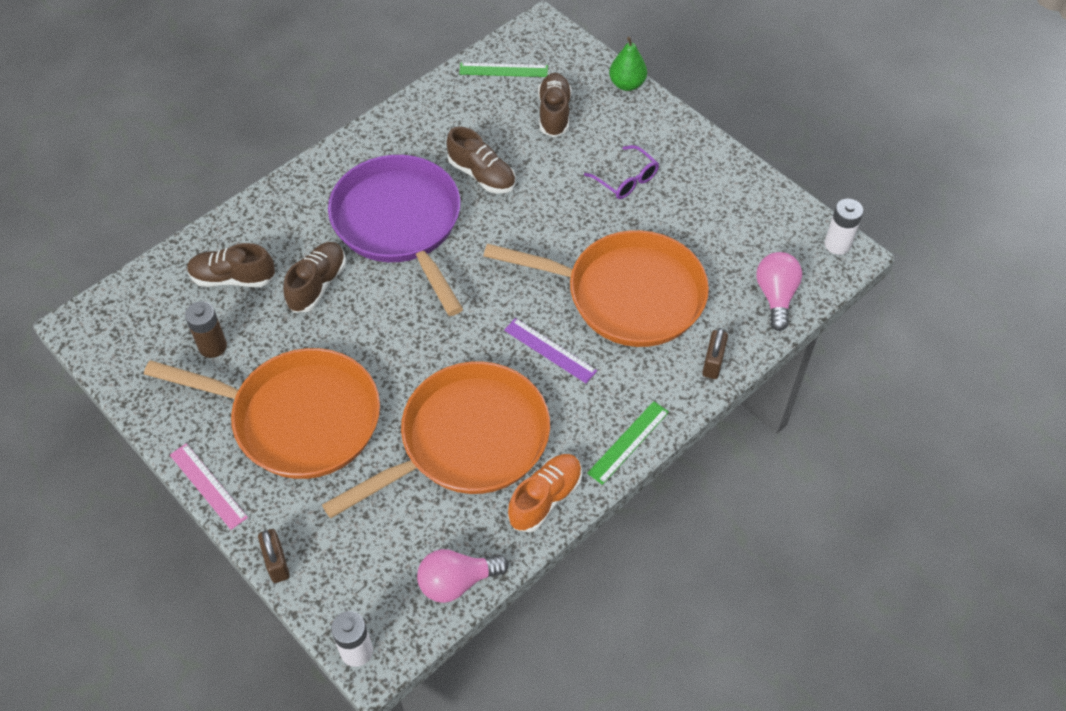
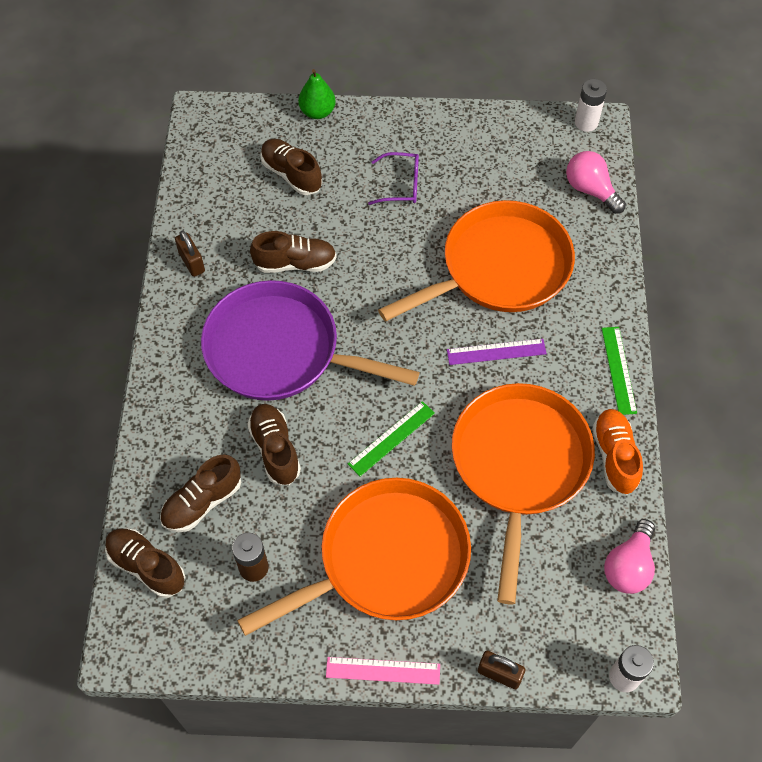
camera: 45 degrees left, 5 degrees up
(154, 288) = (147, 566): none -> brown shoe
(503, 70) = (213, 169): green ruler -> green ruler (391, 438)
(713, 363) = (606, 269): brown padlock -> brown padlock (192, 262)

